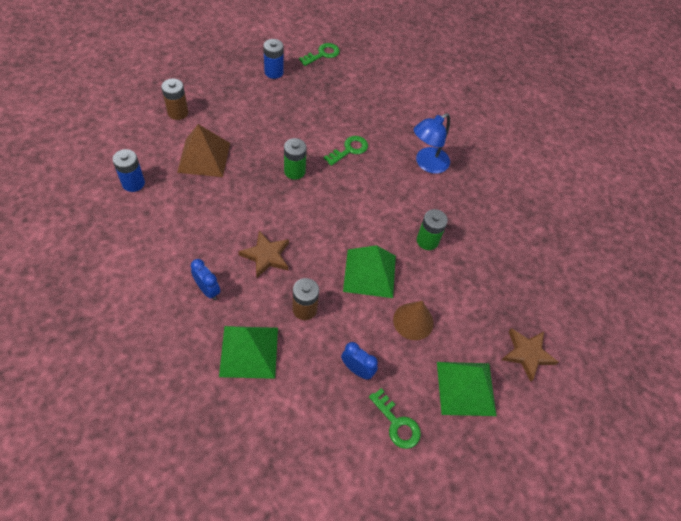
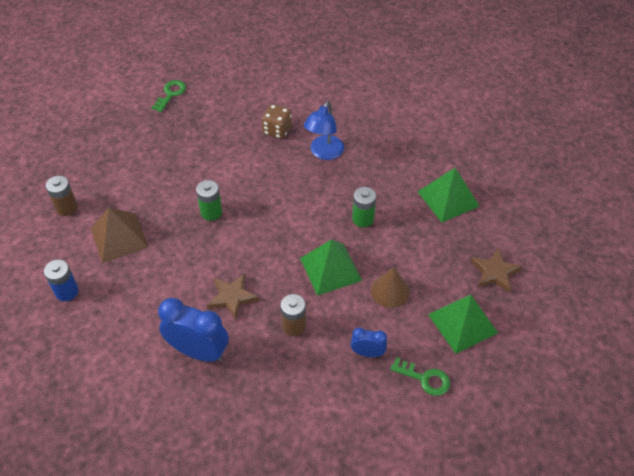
camera: 20 degrees left, 5 degrees down
(208, 290) = (198, 351): blue clock -> blue clock, size x1.89
(249, 351) = (268, 384): green pyramid -> green pyramid (448, 198)
(274, 72) = (135, 130): blue battery -> none
(349, 150) = (249, 171): green key -> none
(396, 125) = (277, 130): none -> brown dice

